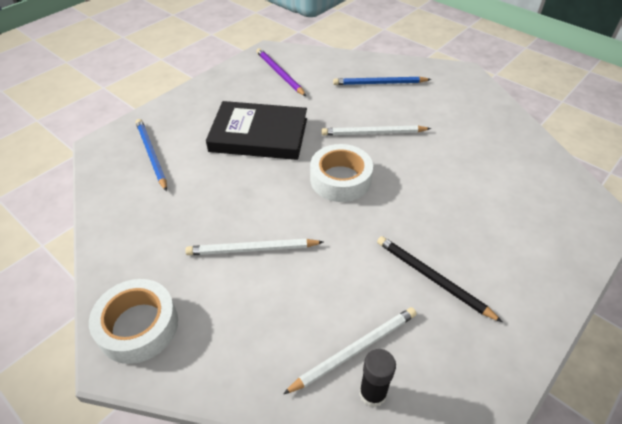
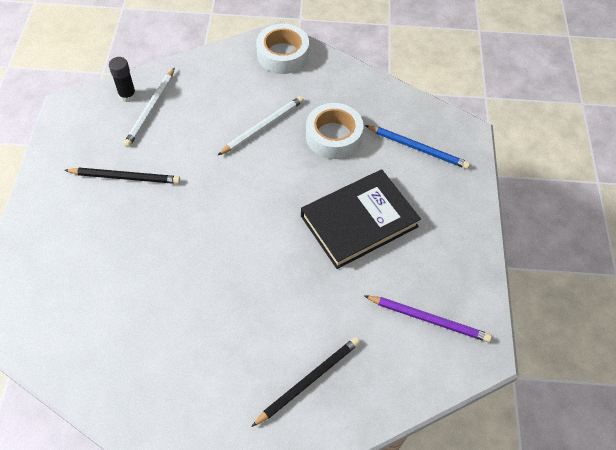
camera: 140 degrees right, 10 degrees up
(340, 179) = (248, 219): white tape -> white tape (333, 136)
(374, 133) = (258, 292): white pencil -> none
(380, 83) = (308, 381): blue pencil -> black pencil

